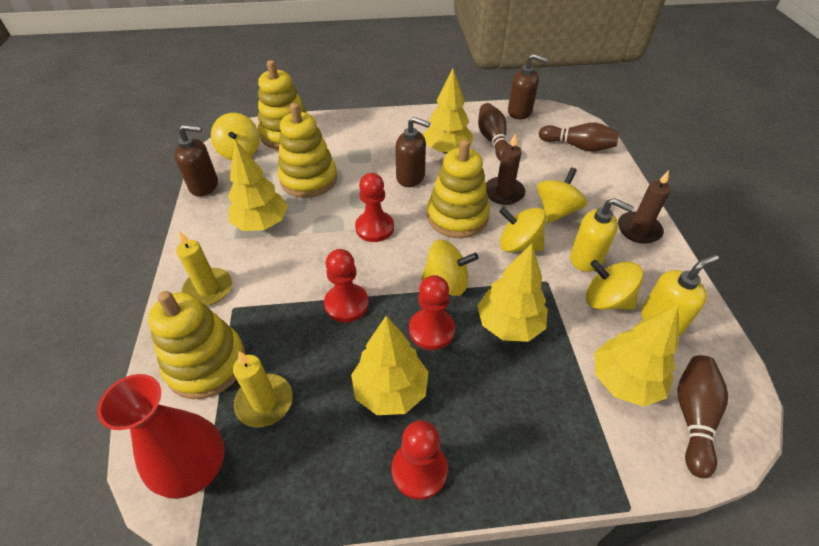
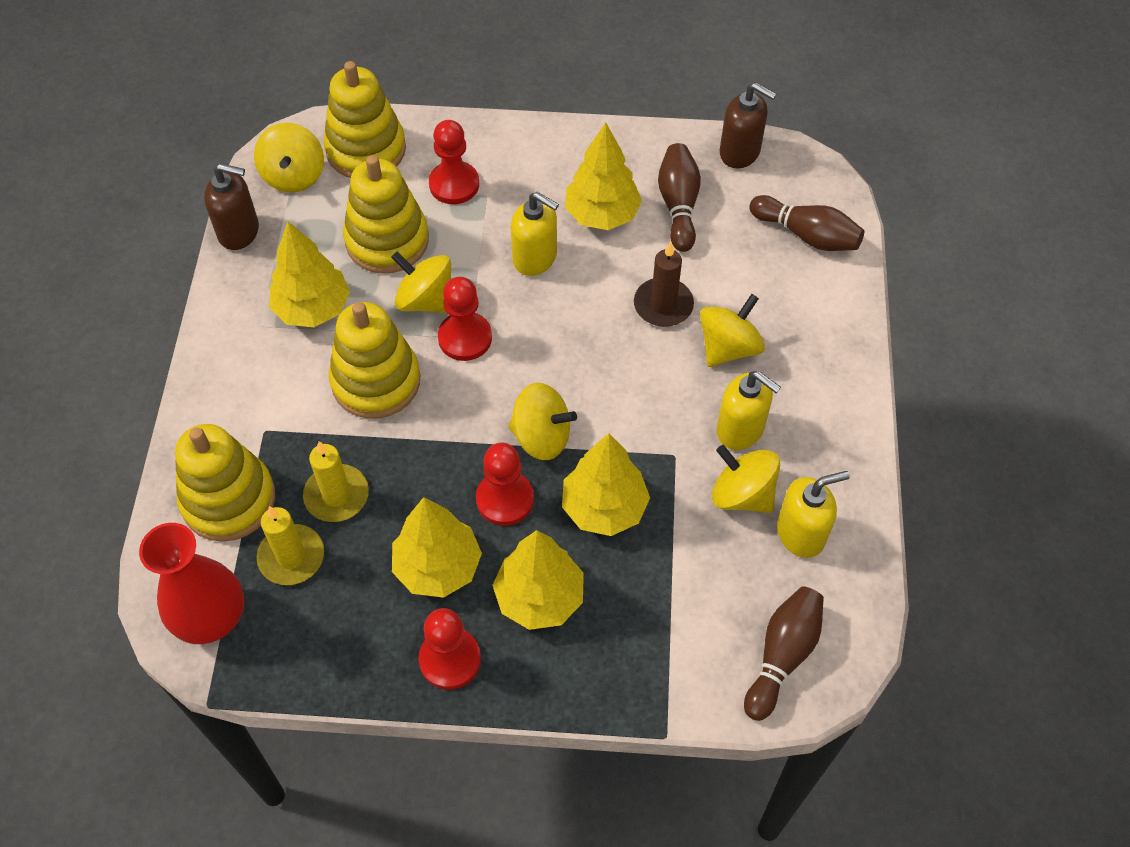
camera: 10 degrees right, 10 degrees up
(208, 289) = (236, 399): yellow candle -> yellow candle (336, 495)
(346, 304) = (406, 447): red pawn -> red pawn (454, 184)
(411, 177) = (535, 258): brown soap dispenser -> yellow soap dispenser
(457, 217) = (584, 336): yellow stacking toy -> yellow stacking toy (376, 381)
(518, 245) = (655, 395): yellow spinning top -> yellow spinning top (426, 300)
(624, 381) = (719, 601): yellow tree -> yellow tree (539, 597)
(638, 229) = (834, 396): brown candle -> none

